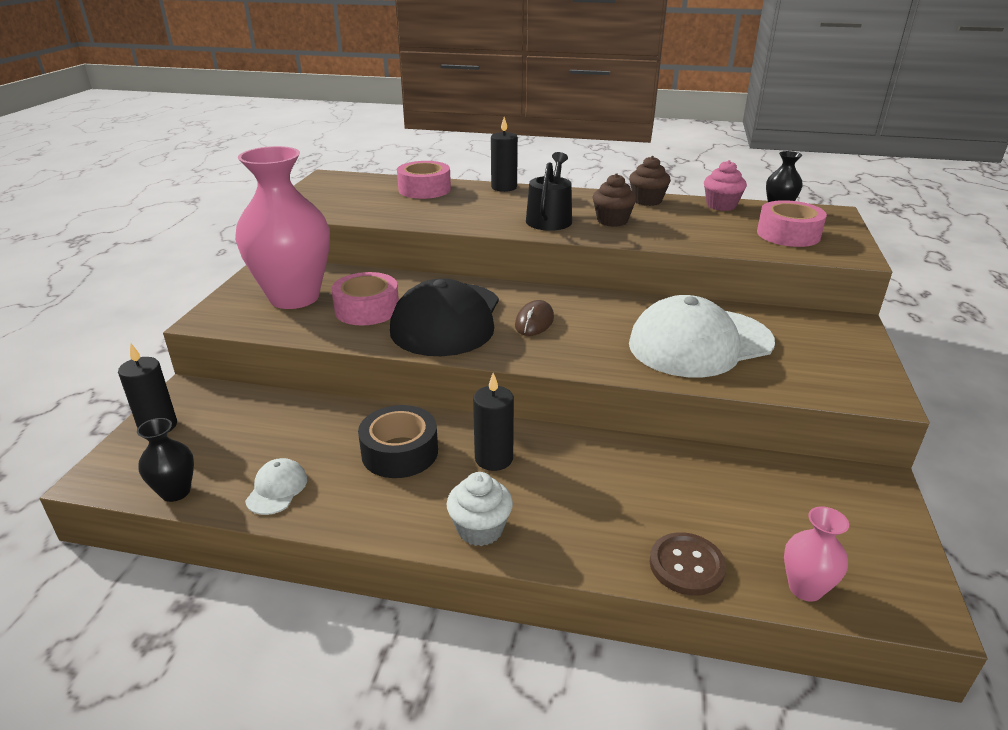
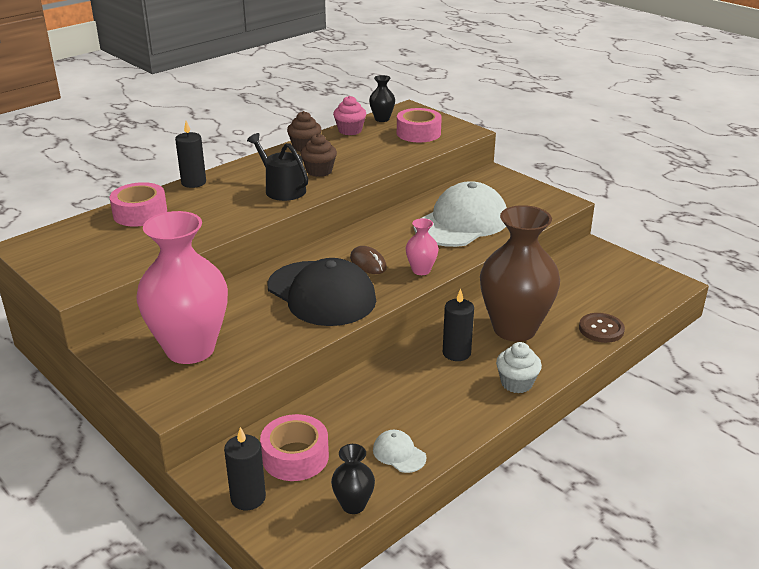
camera: 55 degrees left, 0 degrees up
(367, 309) = (260, 321): pink tape -> pink tape (295, 457)
(400, 452) = (411, 387): black tape -> none
(592, 484) = (514, 329): none -> brown vase
(700, 343) = (461, 223): white cap -> white cap turned 150 degrees counterclockwise
(805, 588) = (641, 305): pink vase -> pink vase (421, 270)

